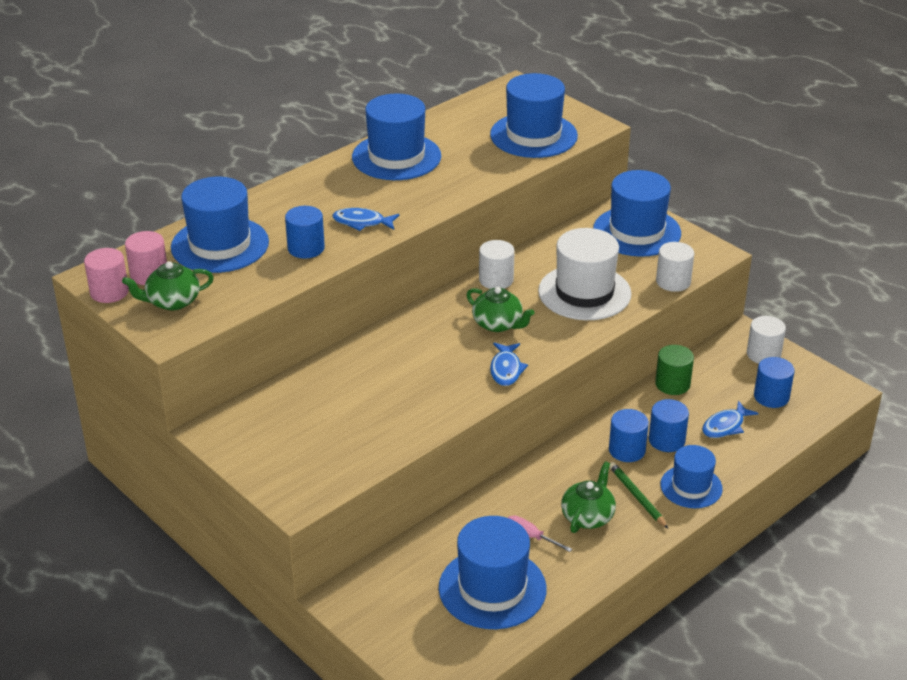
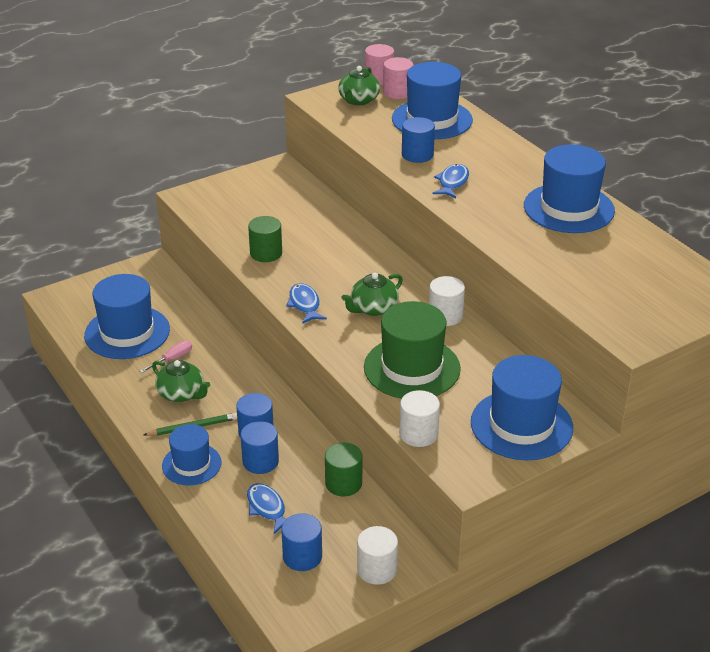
camera: 100 degrees right, 0 degrees up
(172, 301) = (358, 100): green teapot -> green teapot turned 150 degrees counterclockwise
(416, 411) = (266, 253): none -> green cylinder
(506, 369) = (304, 304): blue fish -> blue fish turned 60 degrees clockwise
(533, 135) = (610, 295): blue hat -> none
(584, 292) = (412, 368): white hat -> green hat

